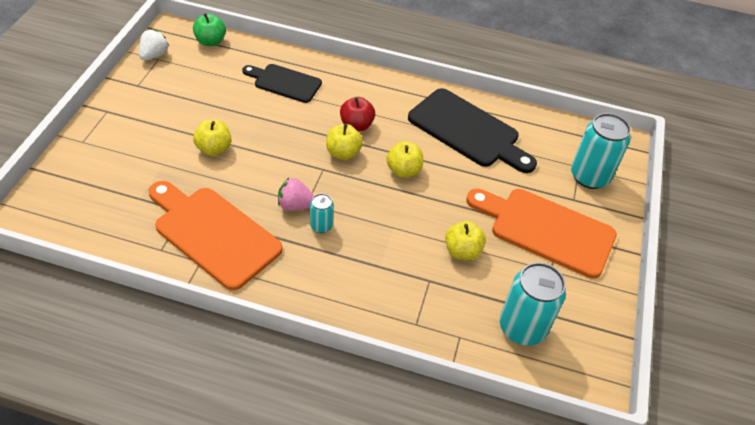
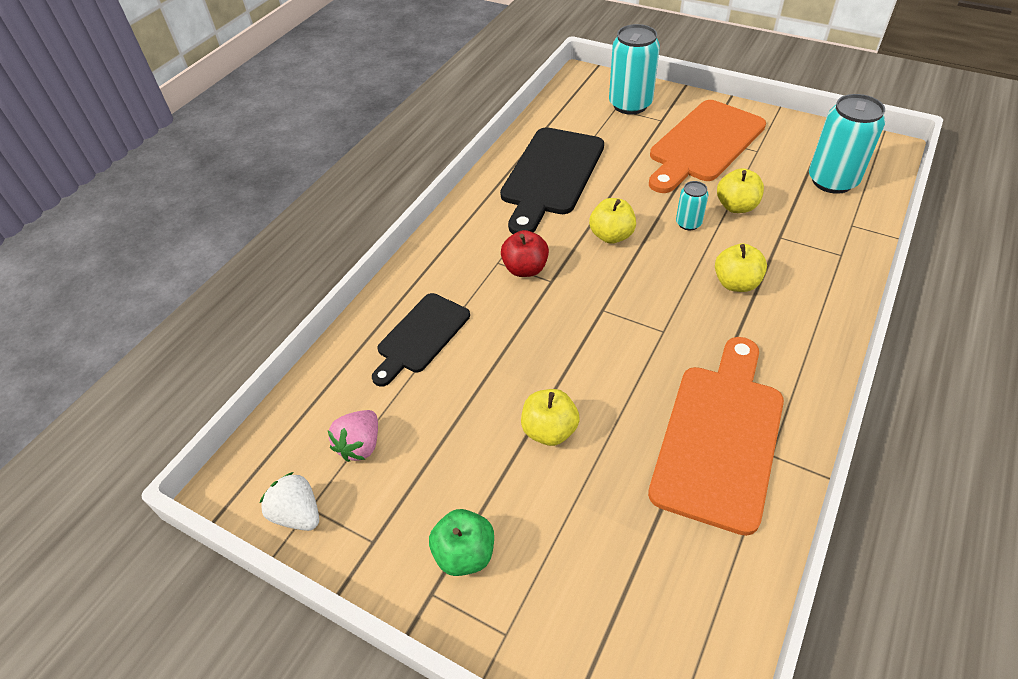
camera: 70 degrees left, 0 degrees up
(210, 41) = (290, 426): green apple -> green apple (465, 554)
(213, 233) = (720, 437): orange cutting board -> orange cutting board turned 150 degrees clockwise
(295, 205) = (667, 343): pink strawberry -> pink strawberry (360, 445)
(321, 226) = (702, 320): turquoise can -> turquoise can (688, 223)
(343, 153) = (575, 287): yellow apple -> yellow apple (736, 283)
(467, 131) = (551, 175): black cutting board -> black cutting board turned 150 degrees clockwise

